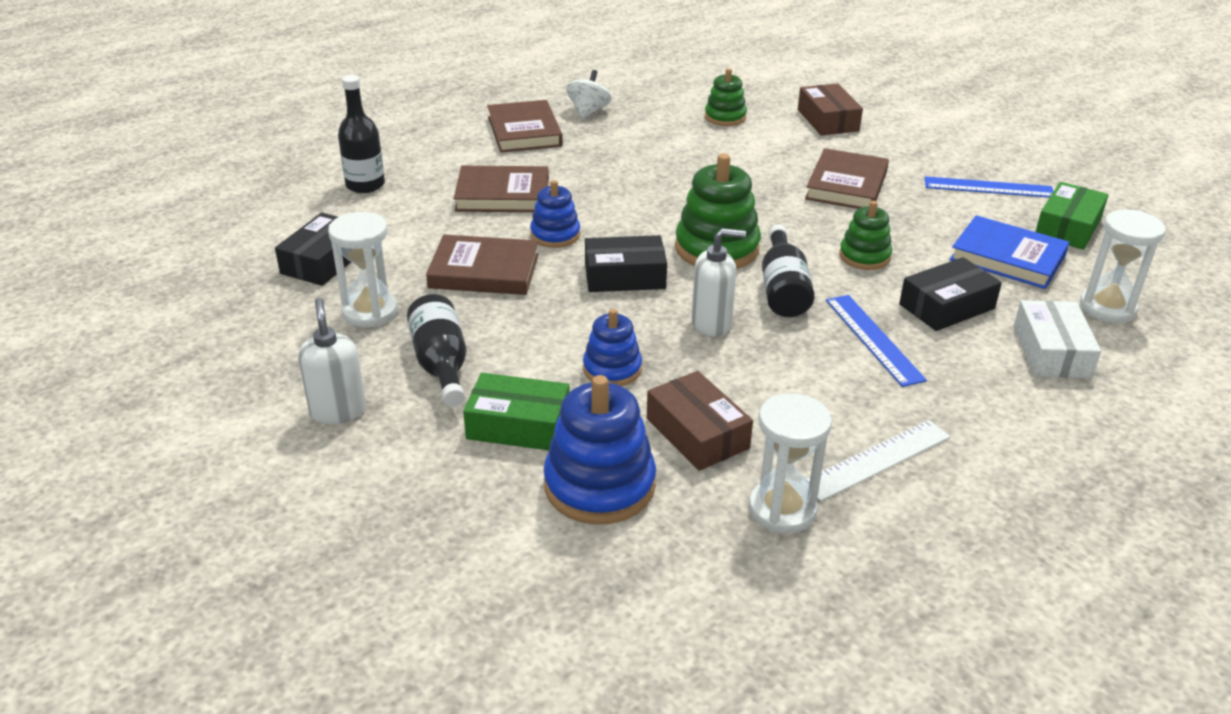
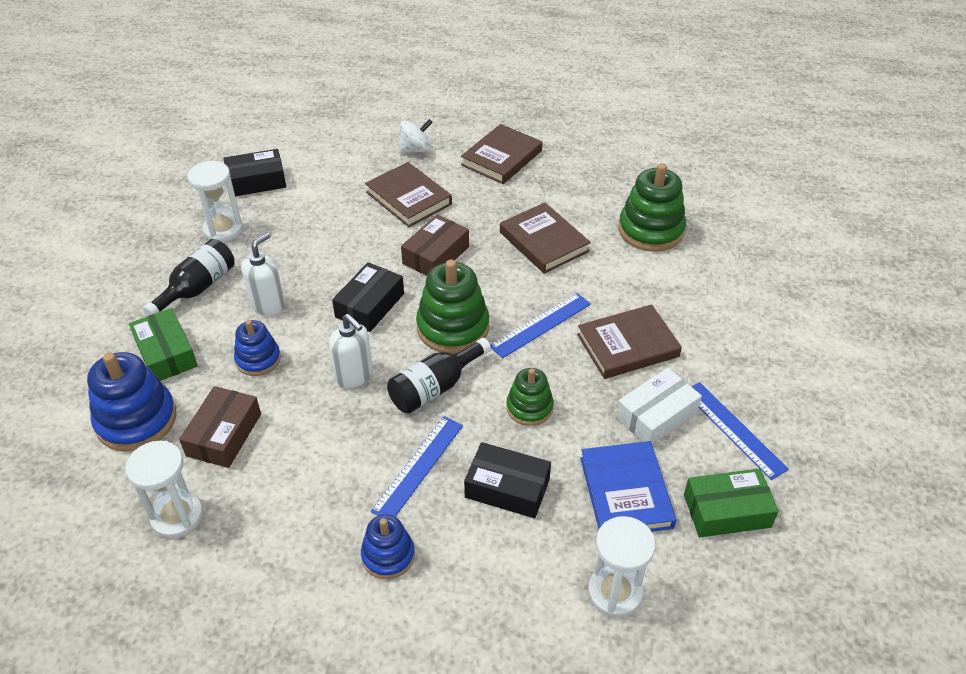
camera: 50 degrees right, 10 degrees up
(338, 411) = (120, 278): white soap dispenser -> white soap dispenser (268, 305)
(365, 185) = (355, 142): black bottle -> none
(484, 271) = (311, 245): brown book -> brown book (544, 242)
(555, 235) = (386, 248): blue stacking toy -> blue stacking toy (388, 556)
(588, 111) = (568, 166): white spinning top -> white spinning top (416, 150)
(625, 276) = (370, 305): black box -> black box turned 75 degrees clockwise
(725, 117) = (651, 230): green stacking toy -> green stacking toy, size x1.67
(771, 209) = (540, 325): none -> blue ruler
(828, 120) = (723, 283): brown box -> brown box (436, 255)
(876, 460) = (269, 539): white ruler -> none
(1051, 352) = (505, 581): white box -> white box (656, 415)

